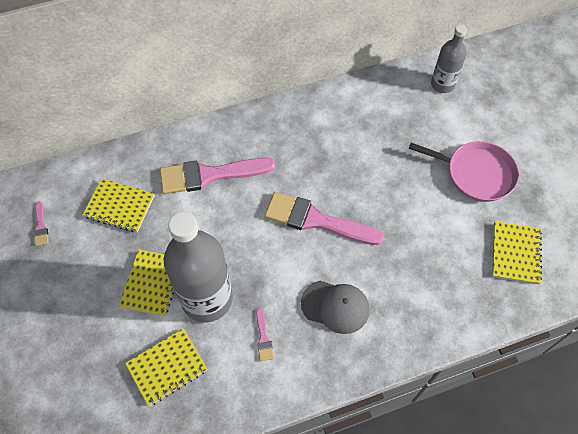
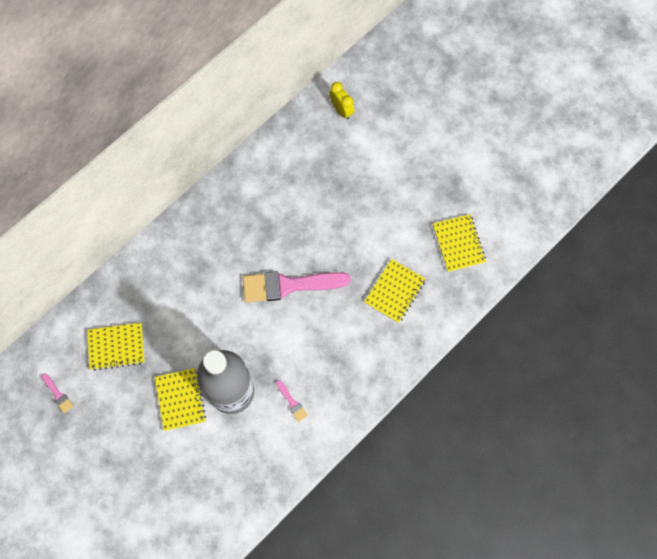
camera: 25 degrees left, 10 degrees up
(167, 367) = (228, 460): yellow notebook -> yellow notebook (394, 291)
(210, 175) = (179, 284): pink brush -> none
(335, 306) = (336, 351): grey cap -> none
(442, 84) = (341, 110): grey bottle -> yellow clock
(476, 173) = (402, 185): pink pan -> none

